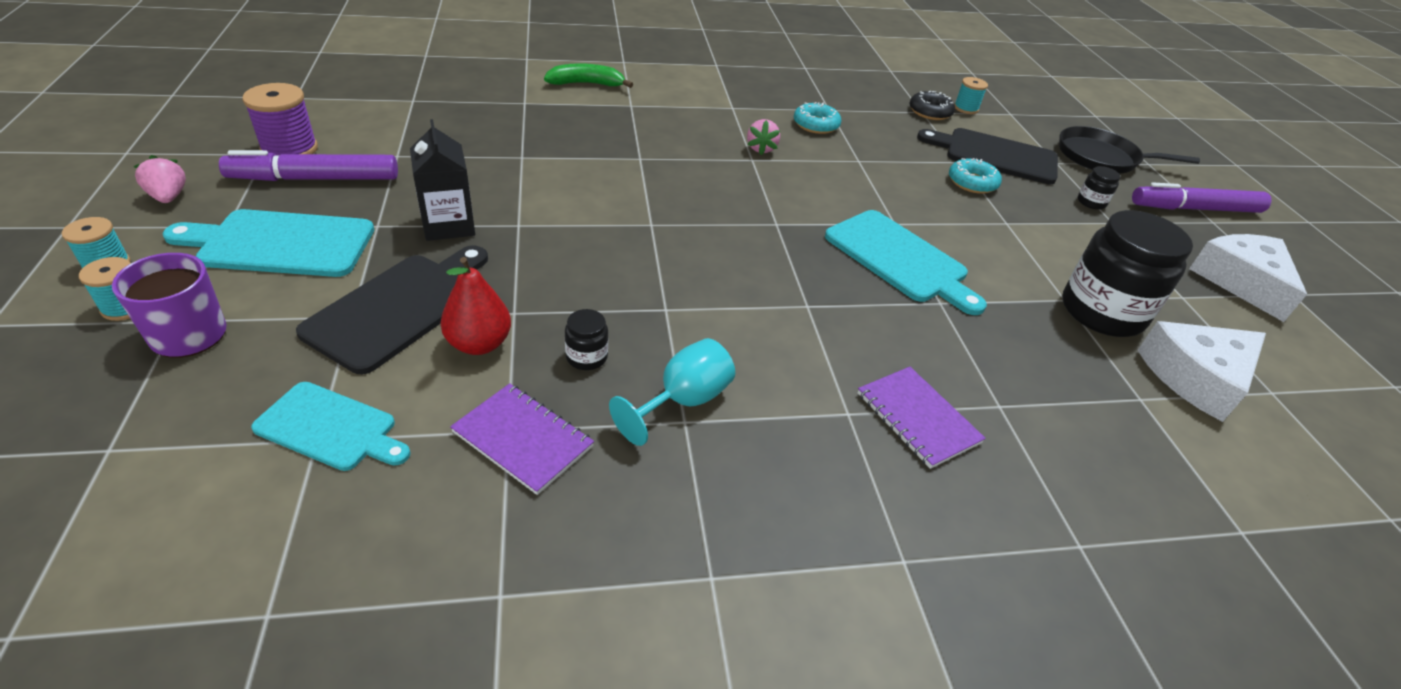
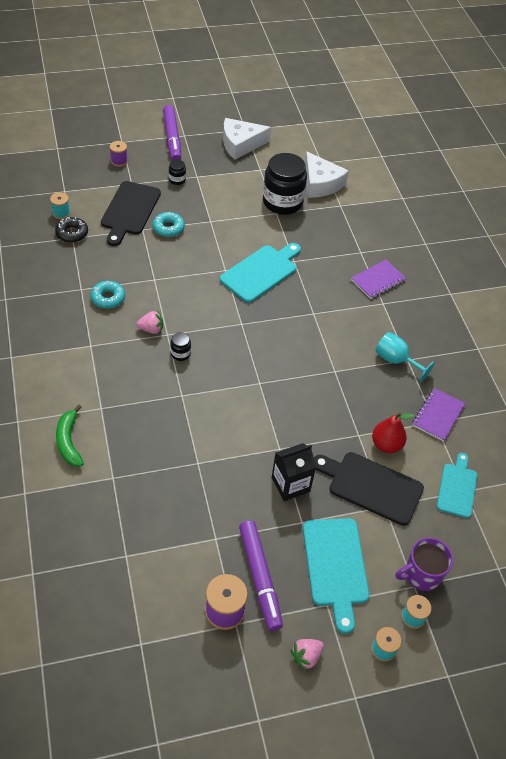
camera: 95 degrees left, 10 degrees up
(586, 357) = (380, 399): black jar -> black jar (180, 353)
(1101, 157) = (119, 161): black pan -> purple spool

